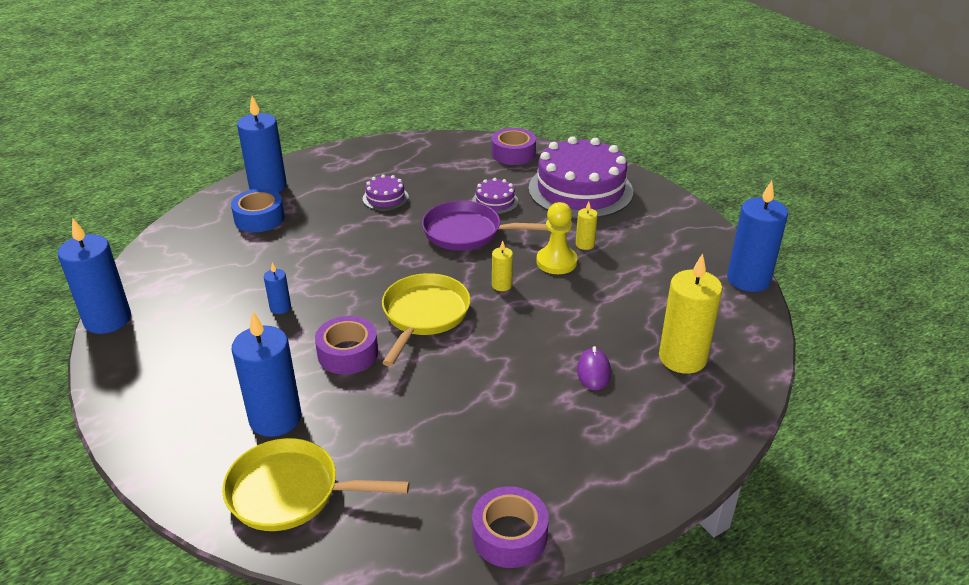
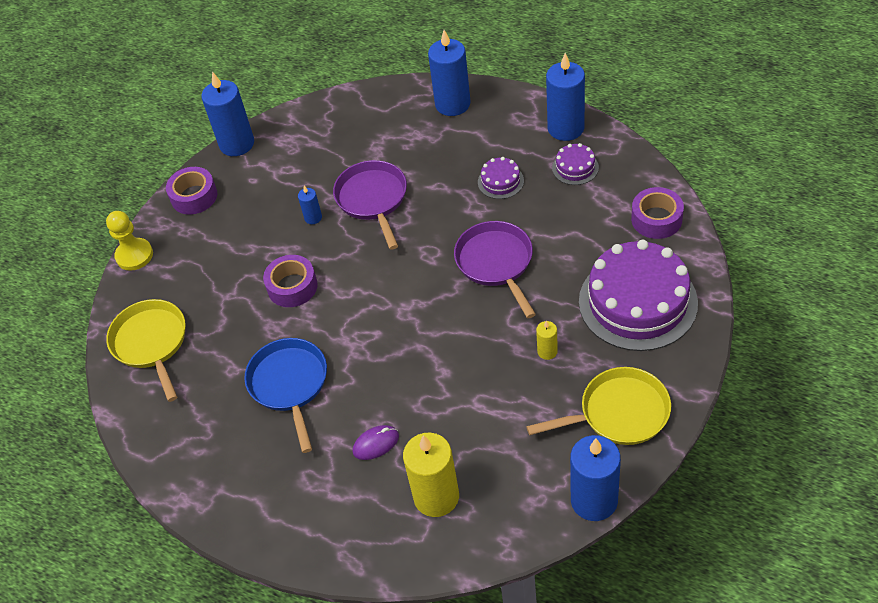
camera: 65 degrees right, 15 degrees up
(259, 218) = (407, 130): blue tape -> none
(275, 418) = (206, 292): blue candle -> blue candle (565, 128)
(310, 265) = (373, 200): none -> purple pan
(424, 315) = (365, 302): yellow pan -> yellow pan (618, 413)
(468, 402) = (289, 385): none -> blue pan
(495, 201) = (560, 253): purple cake -> purple cake (575, 167)
(501, 285) = (440, 327): yellow candle -> none
(509, 535) = (182, 477): purple tape -> purple tape (194, 196)
(556, 262) = (503, 345): yellow pawn -> yellow pawn (134, 255)

